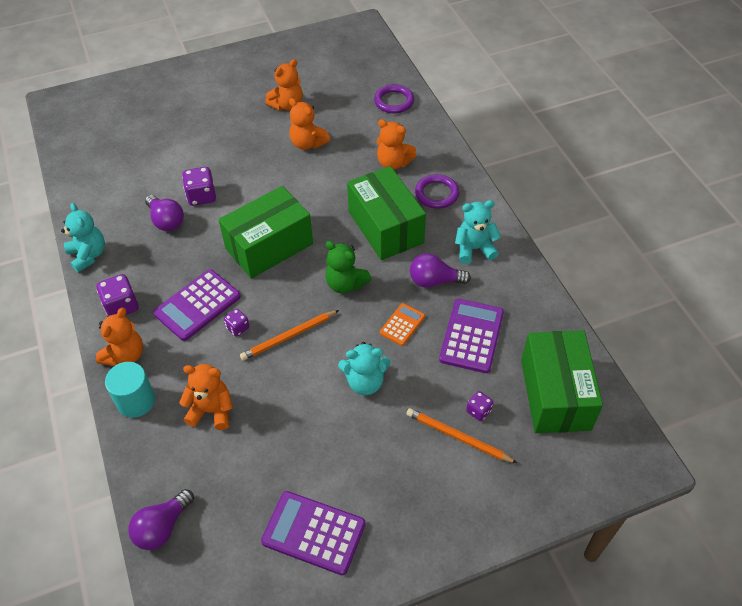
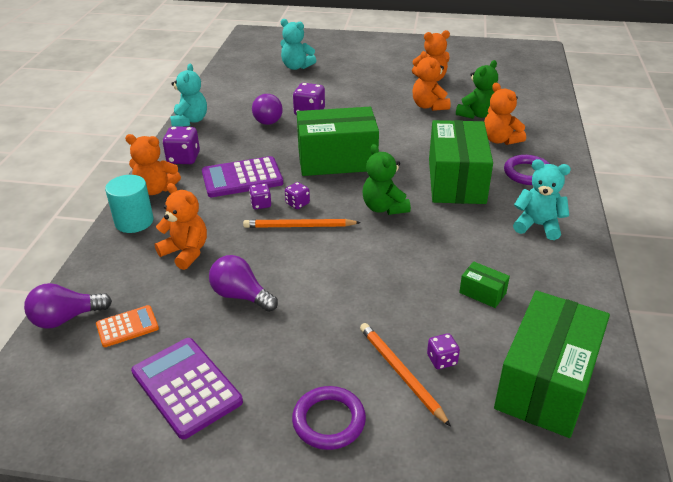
camera: 30 degrees right, 15 degrees down
(125, 355) = (156, 189): orange teddy bear -> orange teddy bear turned 45 degrees clockwise
(269, 312) = (297, 203): none -> purple dice
(356, 138) = (476, 114): none -> green teddy bear
(365, 382) = (341, 287): turquoise teddy bear -> turquoise teddy bear (296, 67)
(394, 101) = (533, 101): purple ring -> purple ring (329, 421)
(402, 324) = (415, 257): orange calculator -> orange calculator (127, 326)
(434, 281) = (475, 235): purple light bulb -> purple light bulb (241, 296)
(471, 336) = (482, 293): purple calculator -> green box

